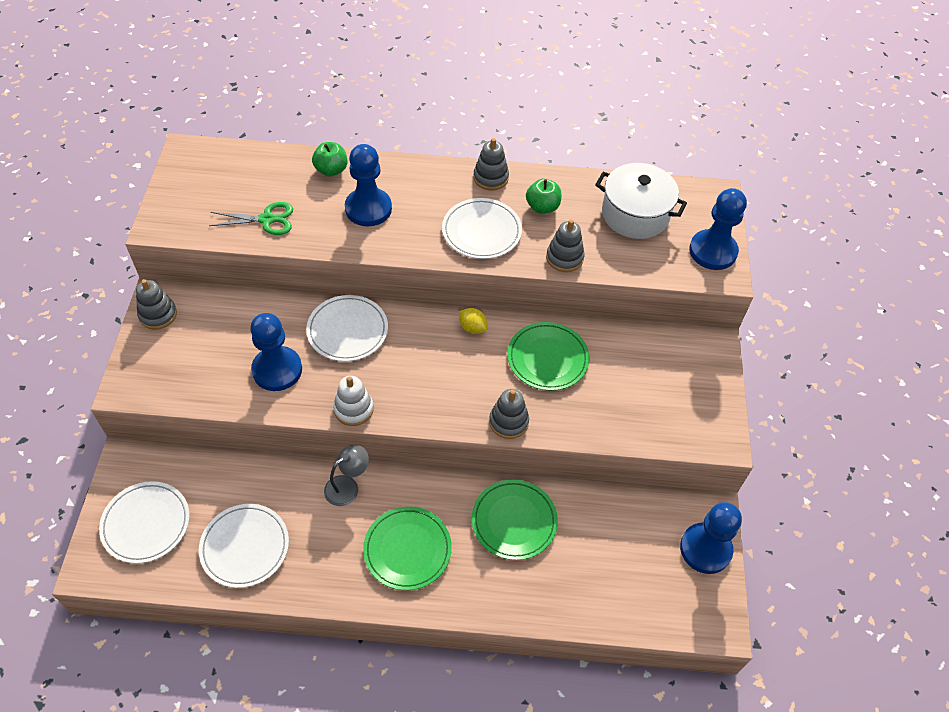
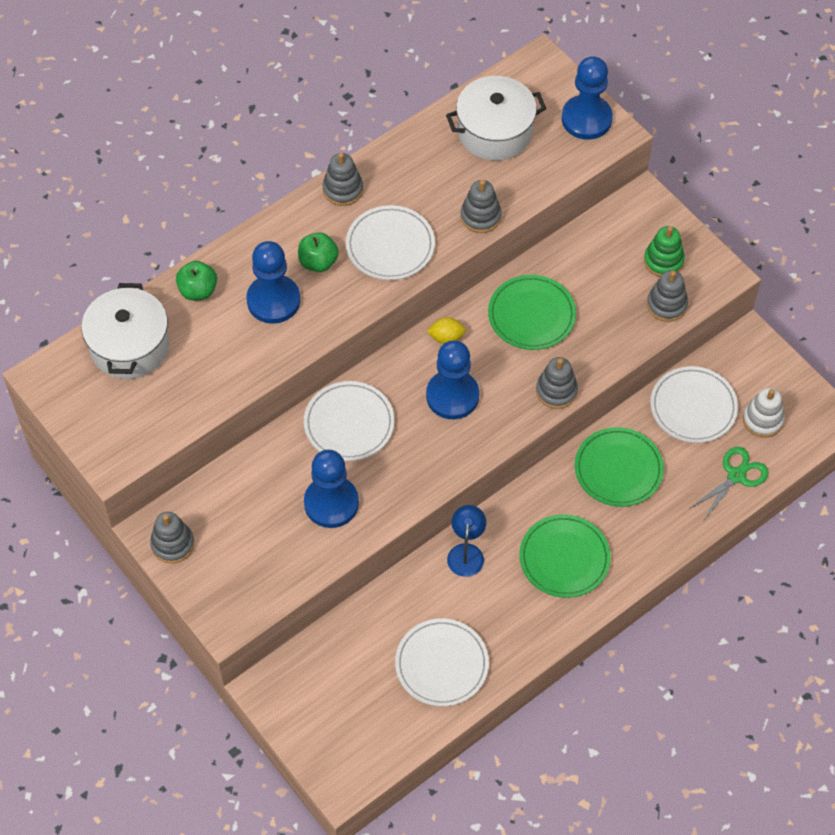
camera: 40 degrees left, 5 degrees up
(146, 523) = (344, 717): white plate -> white plate (693, 407)
(253, 170) = (130, 346): none -> white pot
(267, 219) = (199, 380): green scissors -> green scissors (736, 476)
(347, 486) = (466, 552): grey lamp -> blue lamp
(353, 409) = (429, 481): white stacking toy -> white stacking toy (762, 420)
(542, 207) = (415, 184): green apple -> green apple (318, 262)
(656, 428) = (666, 305): none -> grey stacking toy
(685, 396) = (663, 261): none -> green stacking toy
(705, 549) = (771, 372): blue pawn -> blue pawn (452, 396)

